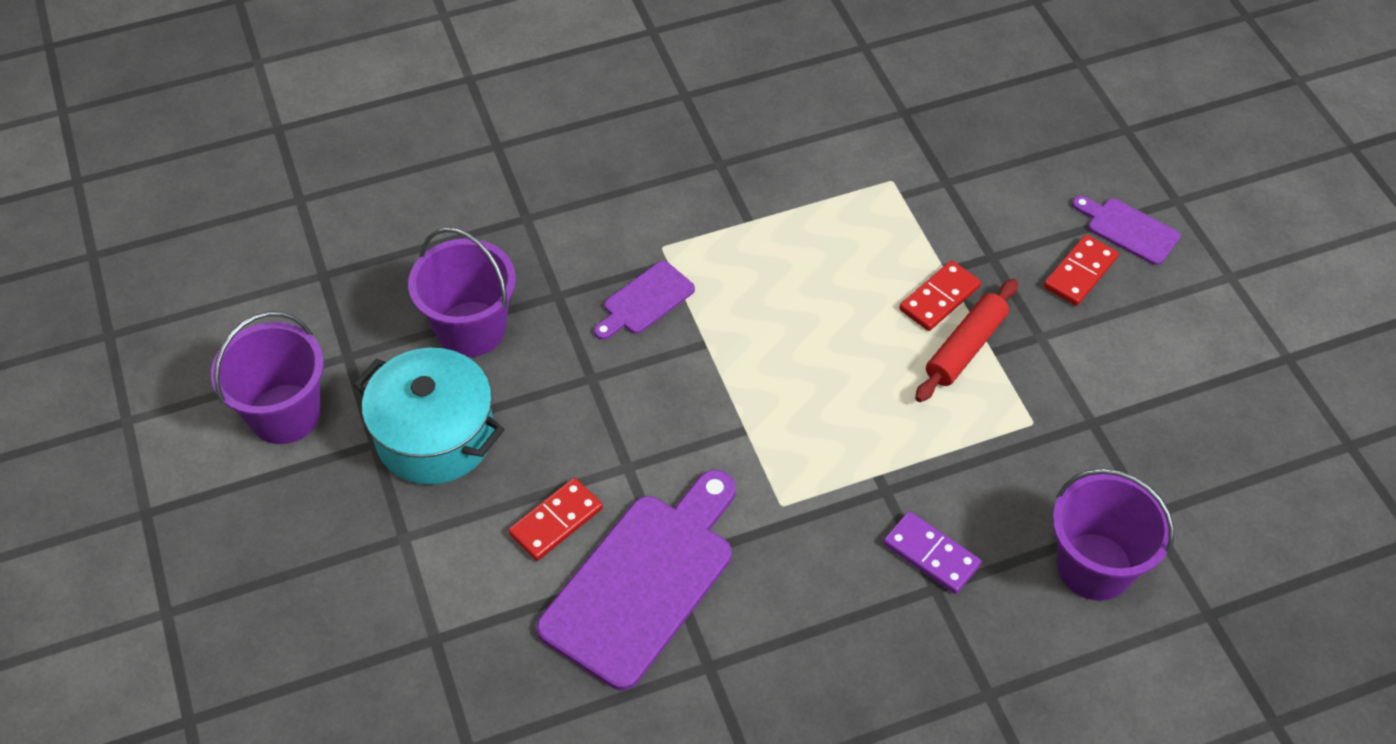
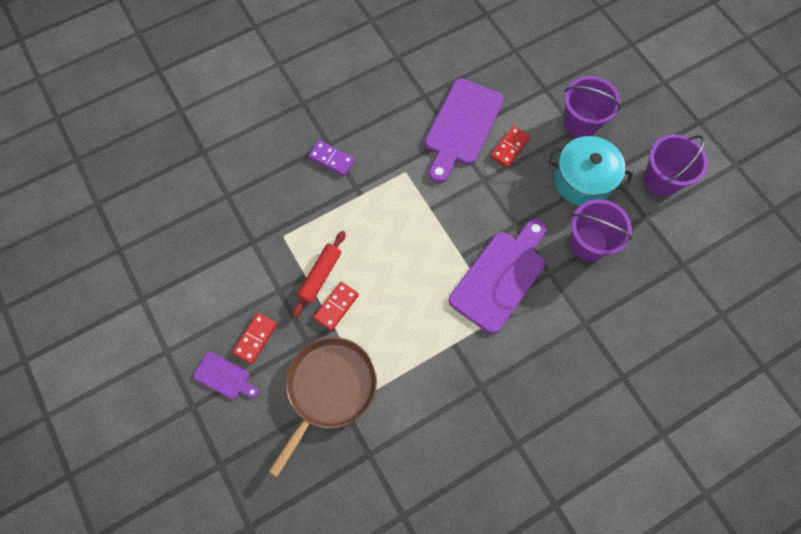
camera: 170 degrees right, 15 degrees up
(645, 301) = (500, 277): purple cutting board -> purple cutting board, size x2.03
(959, 192) = (329, 389): none -> brown pan
(1094, 566) = (254, 165): purple bucket -> purple bucket (581, 123)

